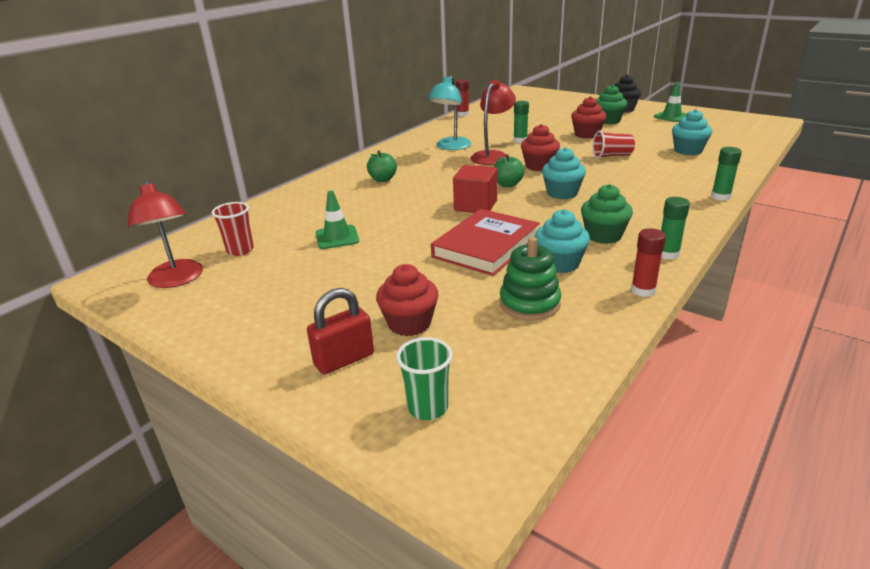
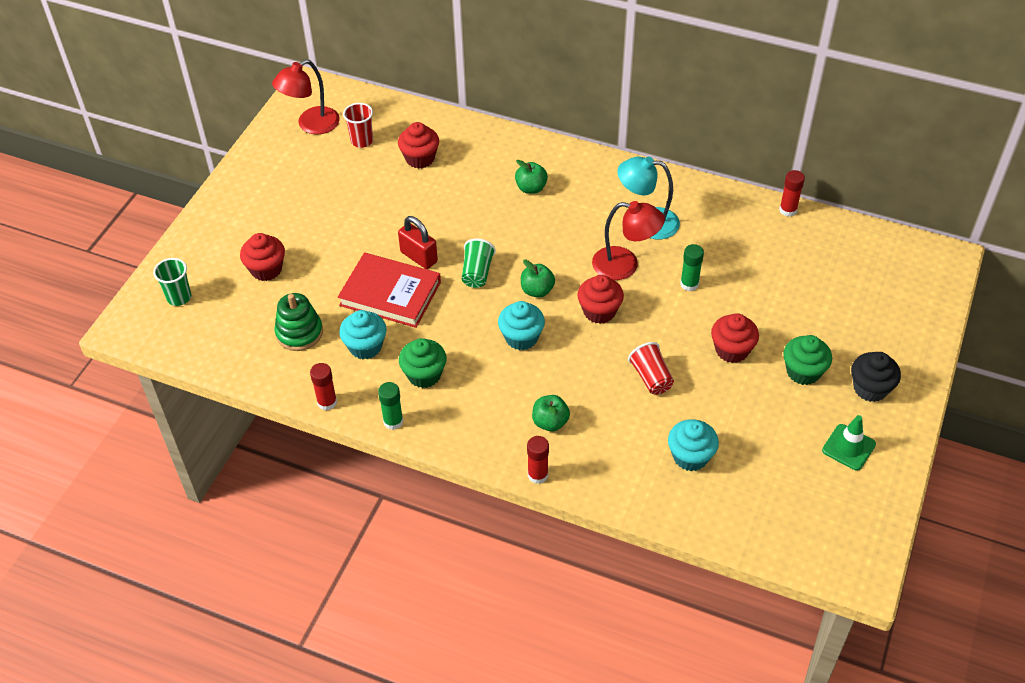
camera: 75 degrees right, 20 degrees up
(299, 222) = (420, 158): none -> red cupcake
(337, 237) = (393, 192): green traffic cone -> none
(344, 359) = (222, 246): red padlock -> red padlock (419, 257)
(475, 205) = (477, 273): red cube -> green cup
(660, 189) = (550, 422): none -> green apple
(720, 196) = (538, 475): green glue stick -> red glue stick

